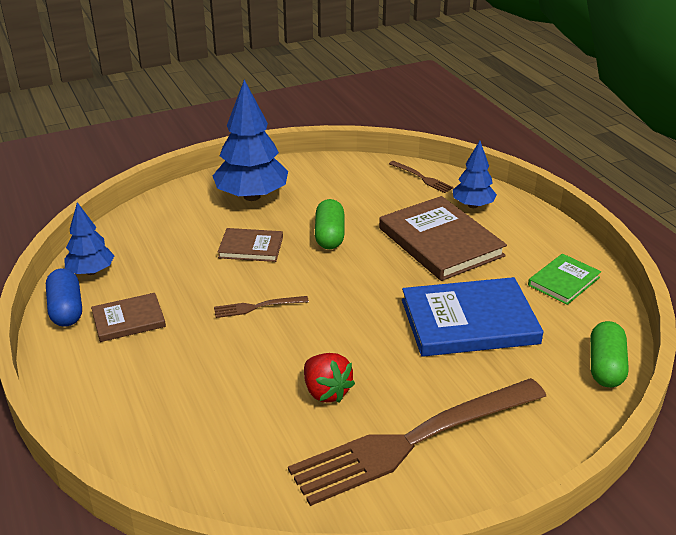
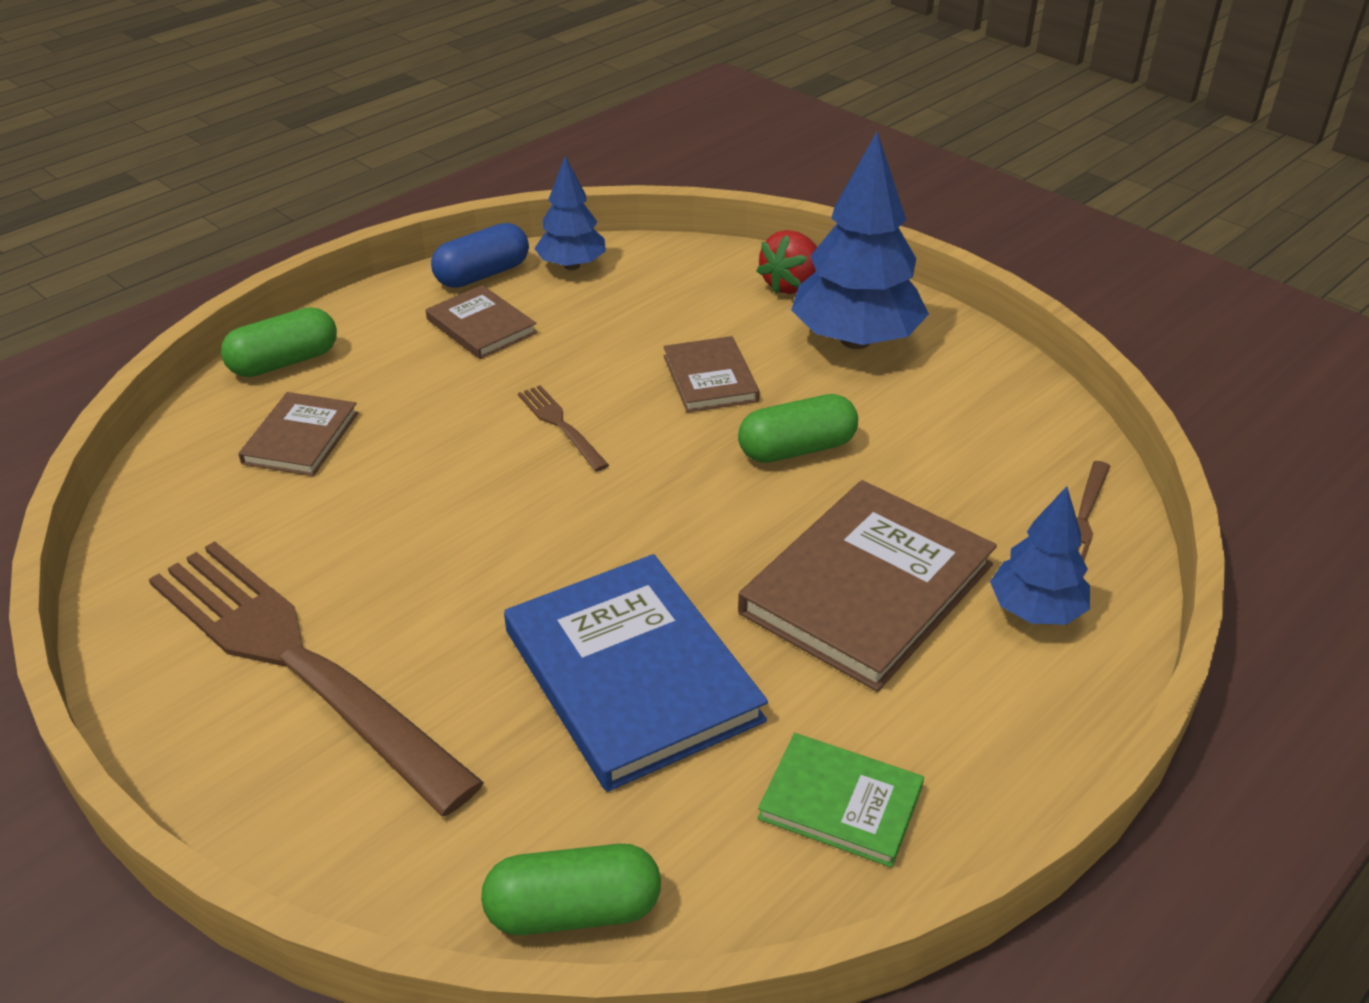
camera: 70 degrees right, 5 degrees up
(96, 417) = (284, 362): none -> green capsule
(195, 418) = (300, 438): none -> brown book
(326, 392) = (386, 543): red strawberry -> red strawberry (791, 285)

